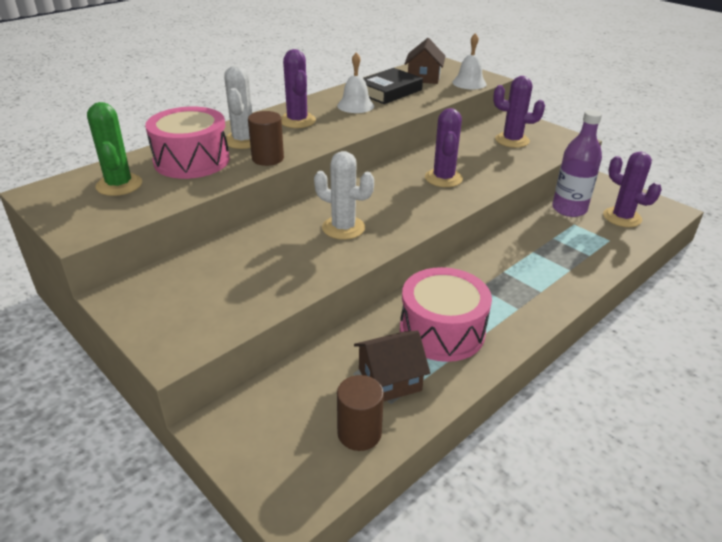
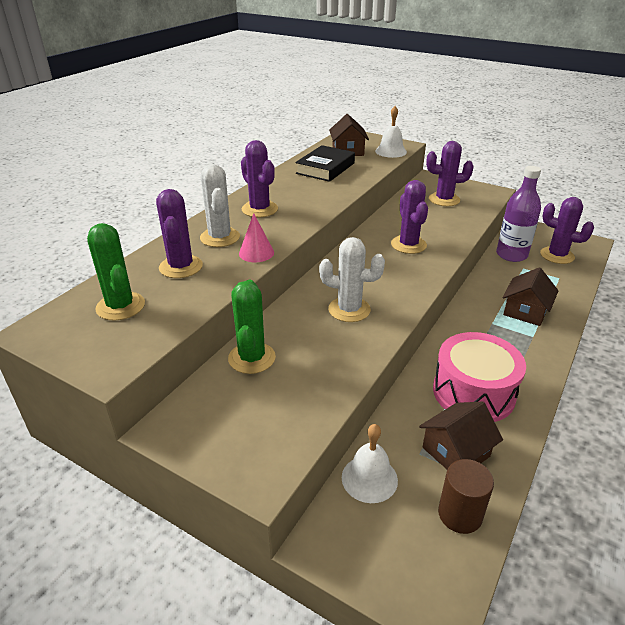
camera: 15 degrees left, 0 degrees up
(191, 160) = (181, 267): pink drum -> purple cactus
(225, 253) = (252, 358): none -> green cactus
(268, 158) = (256, 253): brown cylinder -> pink cone
(355, 105) = (304, 186): white bell -> white bell (369, 478)
(548, 266) = (525, 311): none -> brown house

